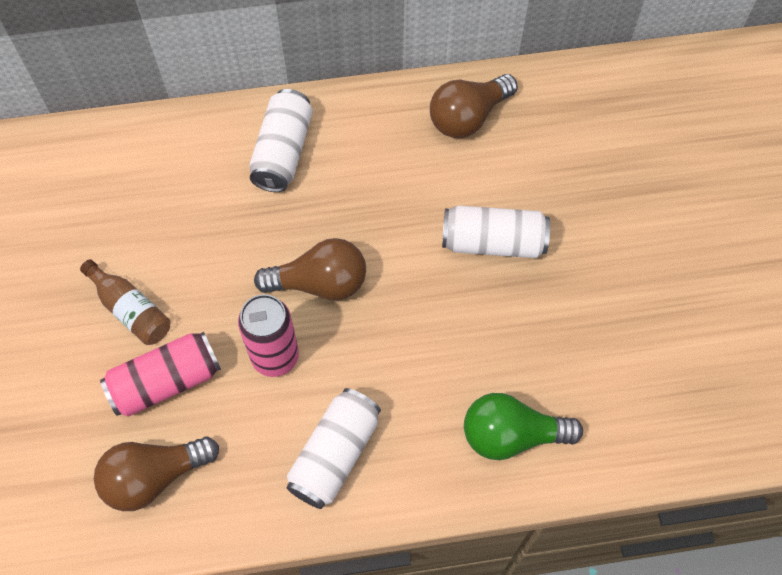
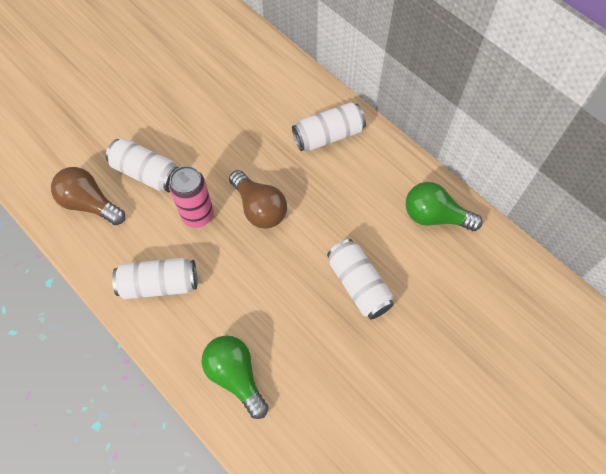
camera: 55 degrees right, 0 degrees up
(131, 310) = (177, 129): brown bottle -> none
(166, 382) = (147, 173): pink can -> white can
(468, 117) = (435, 216): brown light bulb -> green light bulb

